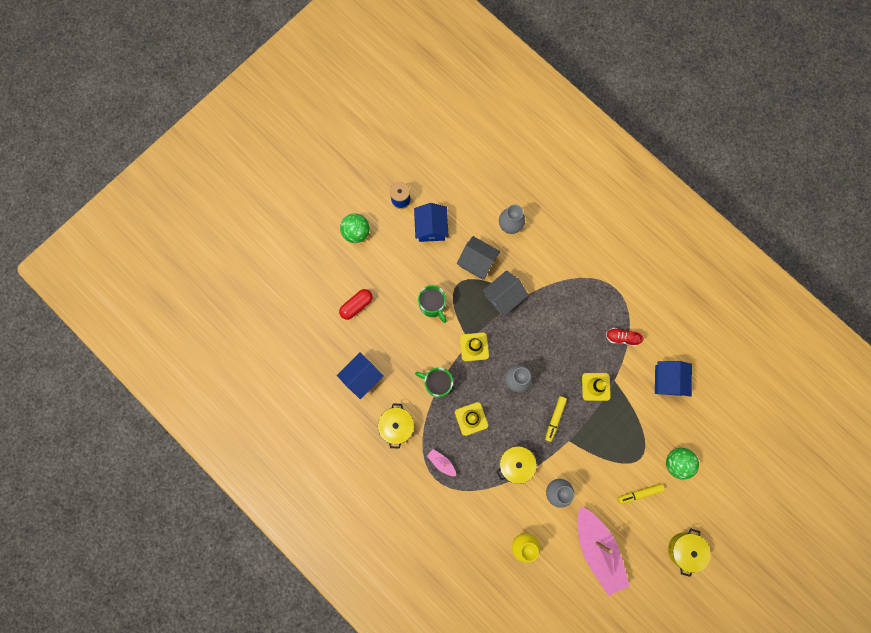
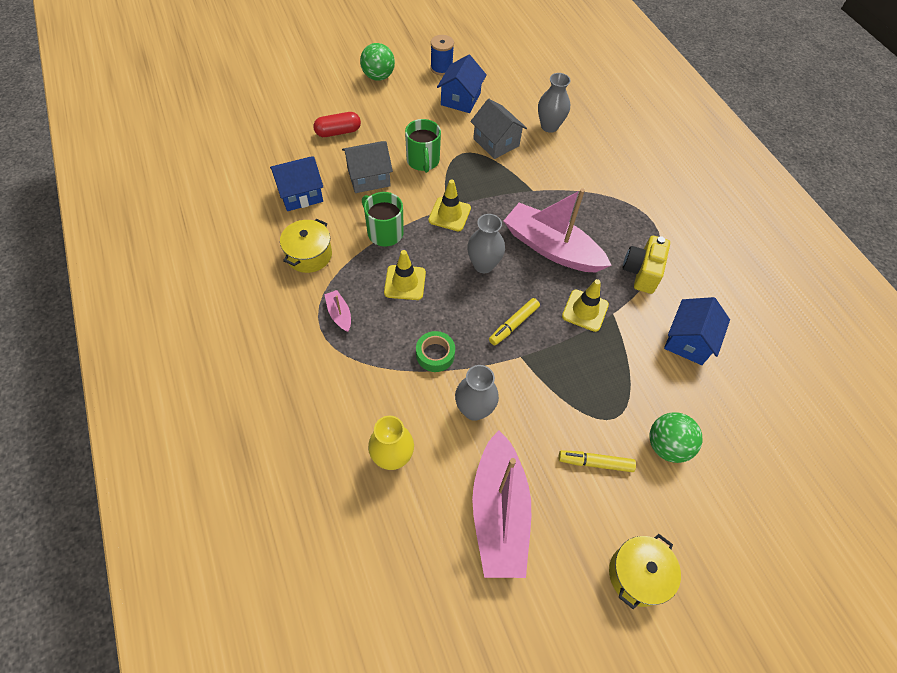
camera: 20 degrees right, 20 degrees down
(503, 296) = (510, 182): grey house -> grey house (369, 177)
(516, 464) = (435, 354): yellow pot -> green tape
(555, 344) = (551, 248): none -> pink boat
(621, 337) = (641, 272): red shoe -> yellow camera

